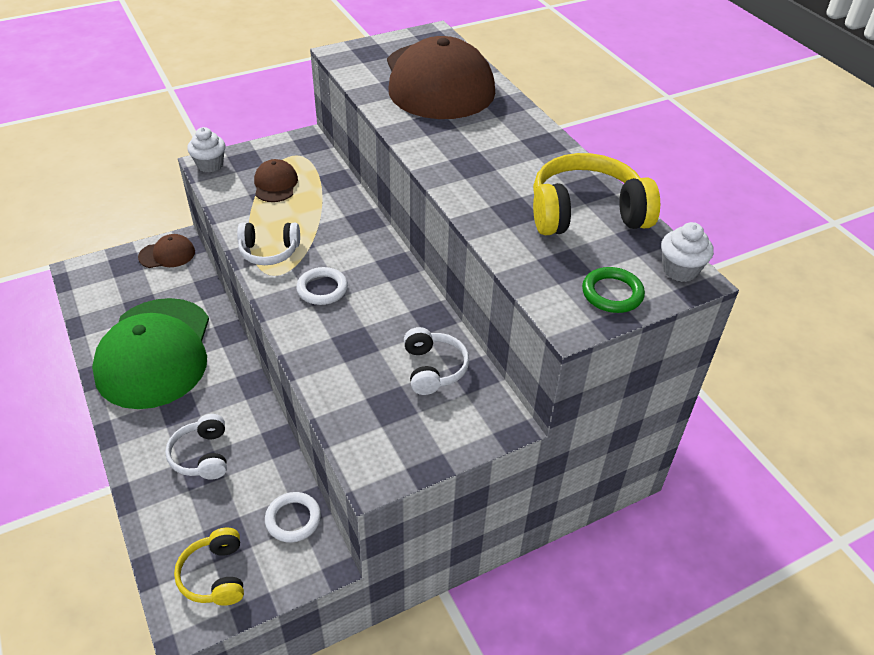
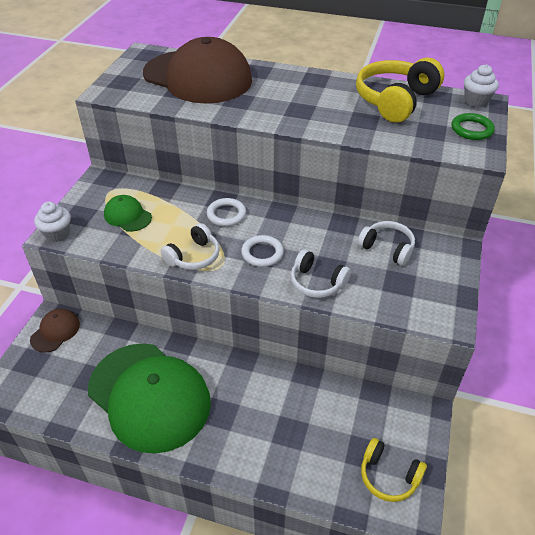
camera: 45 degrees left, 0 degrees up
(202, 455) = (278, 424): white headphones -> white headphones (317, 282)
(275, 184) = (127, 216): brown cap -> green cap
(293, 519) = (379, 407): white ring -> white ring (226, 214)

